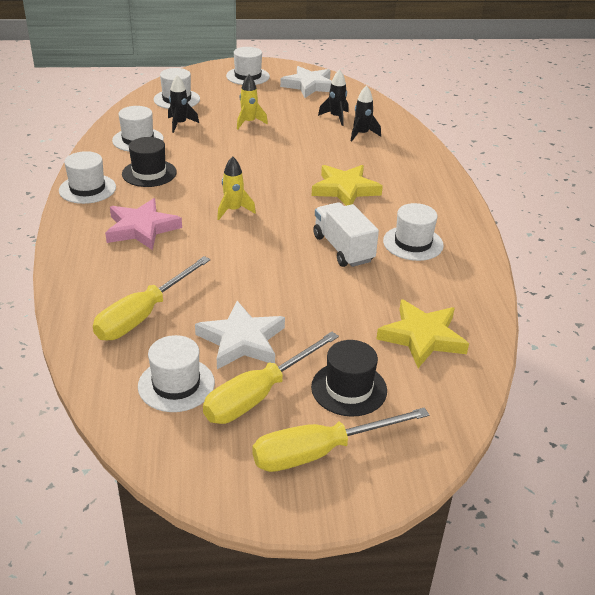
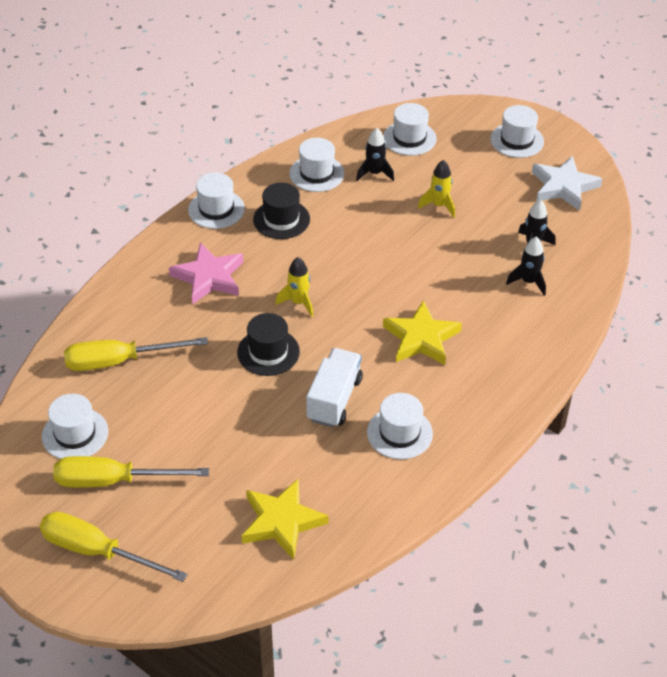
camera: 45 degrees right, 10 degrees up
(241, 340) = (155, 429): white star -> none
(349, 389) = (174, 521): black hat -> black hat (268, 352)

